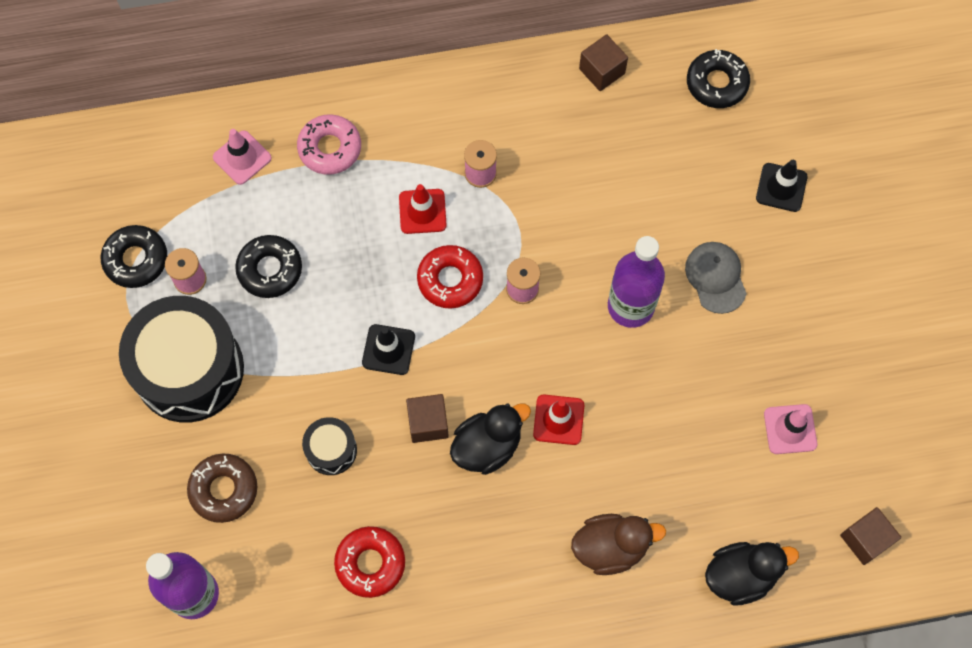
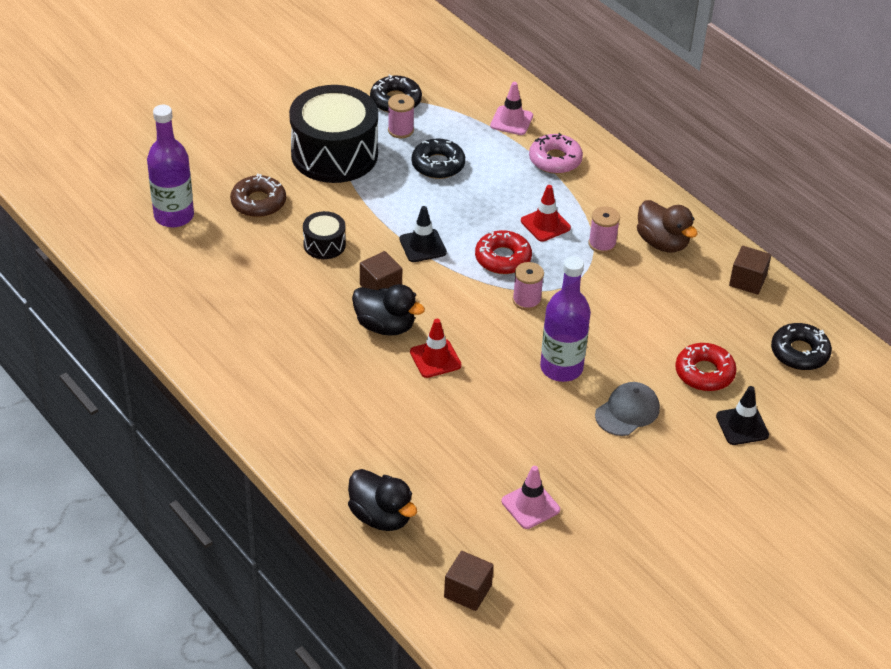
camera: 60 degrees right, 25 degrees down
(370, 563) = (252, 295): red donut -> red donut (704, 373)
(610, 547) = (352, 426): brown duck -> brown duck (662, 243)

